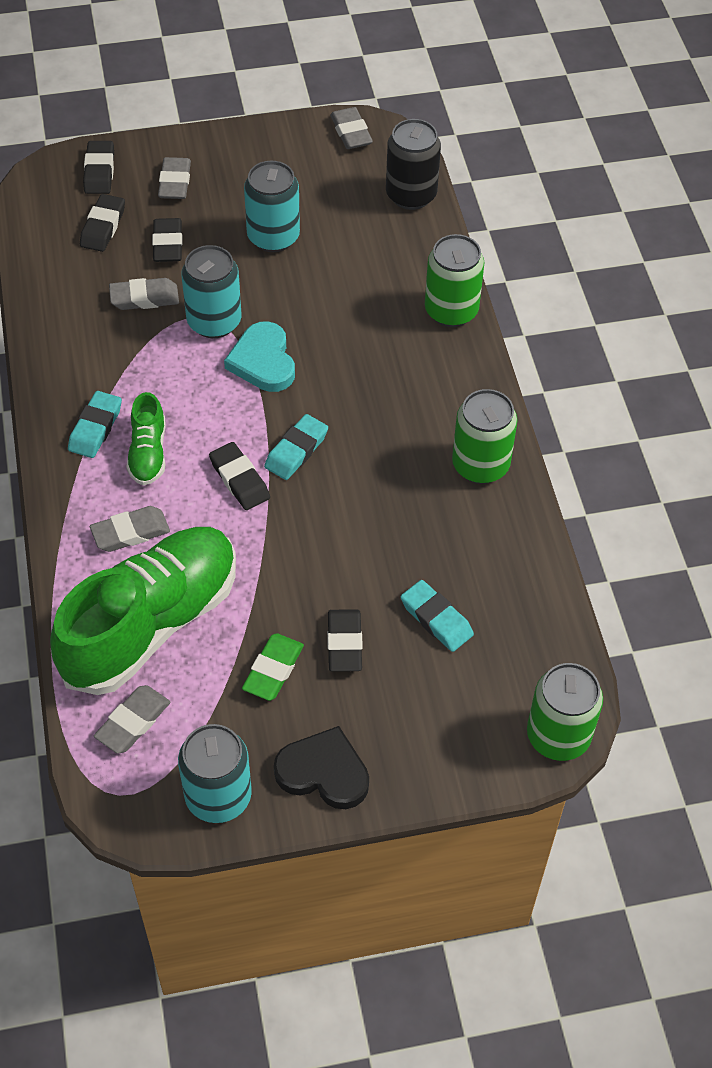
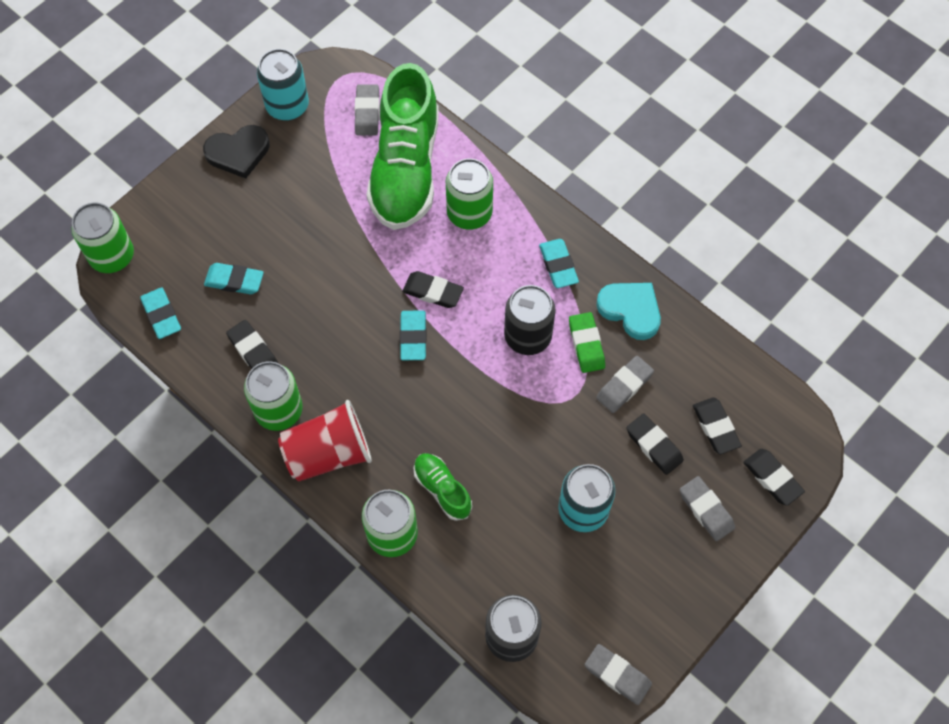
camera: 145 degrees right, 10 degrees up
(130, 532) = (469, 213): grey eraser -> green can
(148, 453) = (508, 271): green shoe -> green shoe (442, 489)
(188, 386) = (527, 336): none -> black can
(214, 322) = (557, 400): turquoise can -> none
(263, 361) = (494, 391): turquoise heart -> turquoise heart (630, 310)
(273, 670) = (311, 188): green eraser -> green eraser (586, 344)
(344, 643) = (281, 230): black eraser -> black eraser (253, 351)
(460, 402) = (328, 453): none -> red cup
(541, 631) = (161, 315): none -> turquoise eraser

